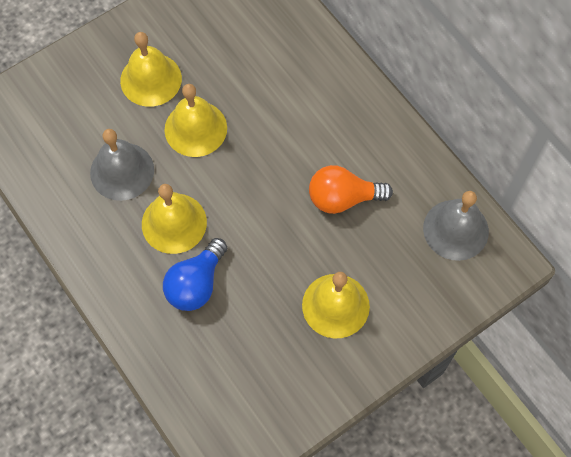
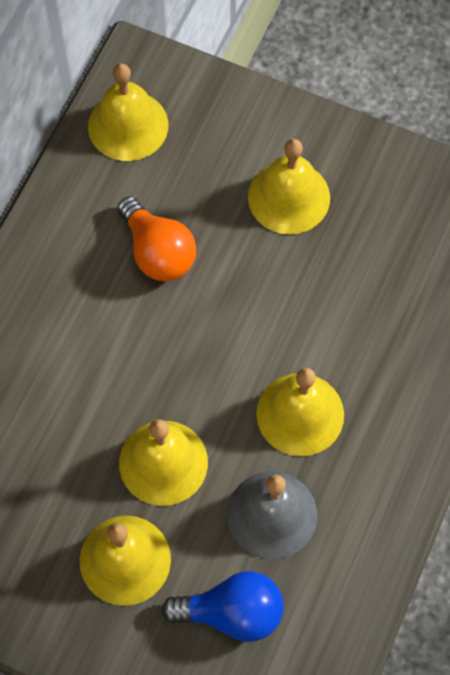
camera: 120 degrees left, 0 degrees up
(196, 284) = (356, 347): blue light bulb -> blue light bulb (232, 613)
(455, 229) = (128, 125): grey bell -> yellow bell

